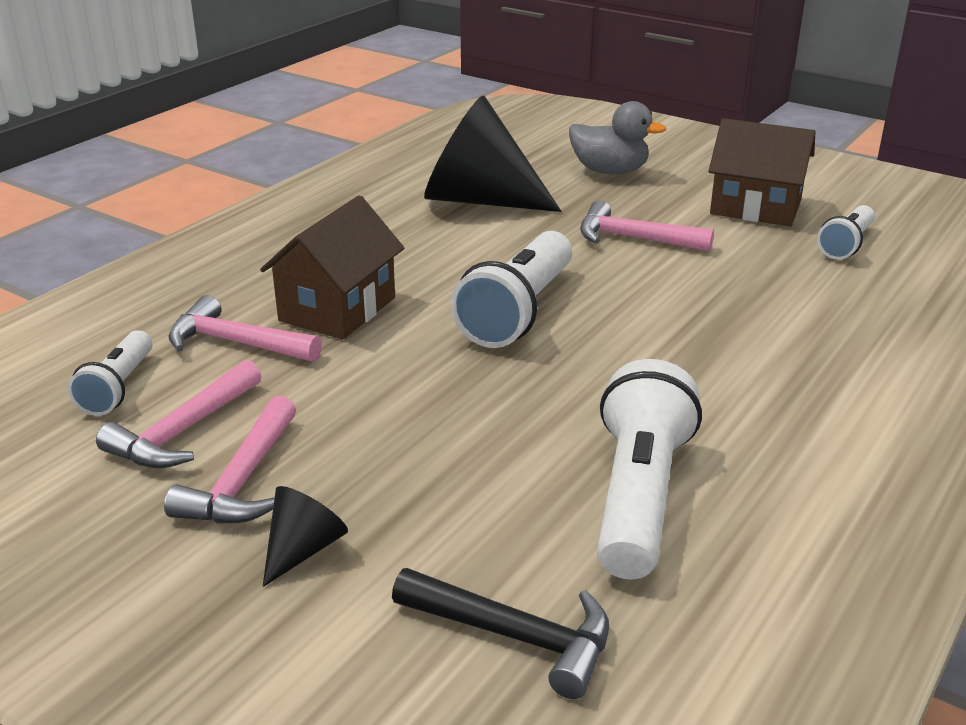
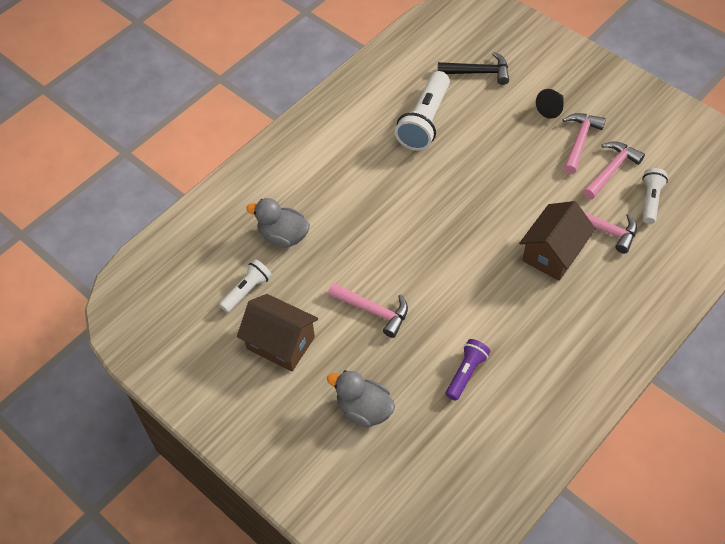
camera: 170 degrees left, 25 degrees up
(479, 200) = (466, 373): black cone -> purple flashlight
(516, 636) = (478, 72): black hammer -> black hammer turned 150 degrees clockwise
(518, 312) = (455, 242): white flashlight -> none
(836, 300) = (283, 236): none -> grey duck

